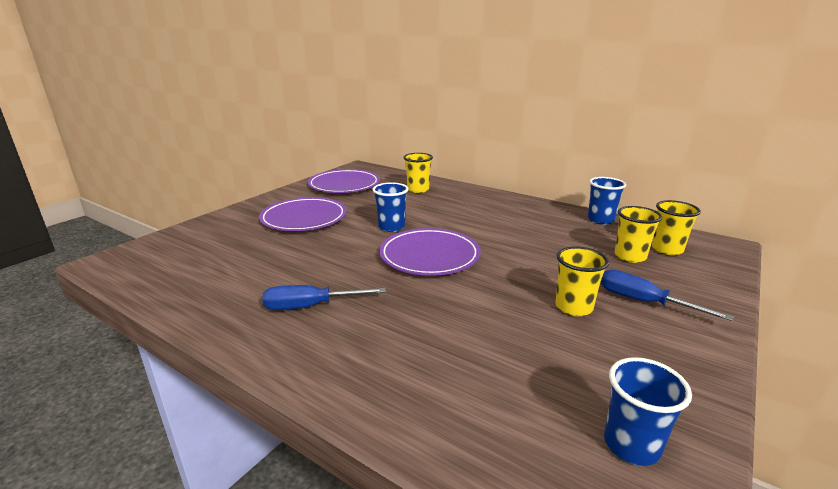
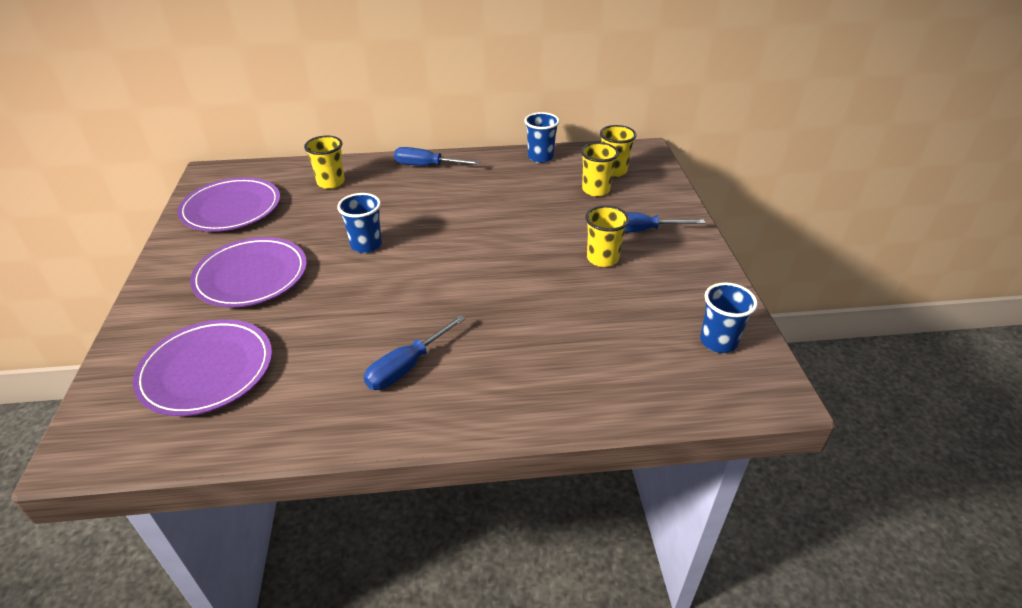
camera: 40 degrees left, 15 degrees up
(429, 256) = (444, 262): purple plate -> purple plate (207, 370)
(495, 199) = (427, 166): none -> blue screwdriver

